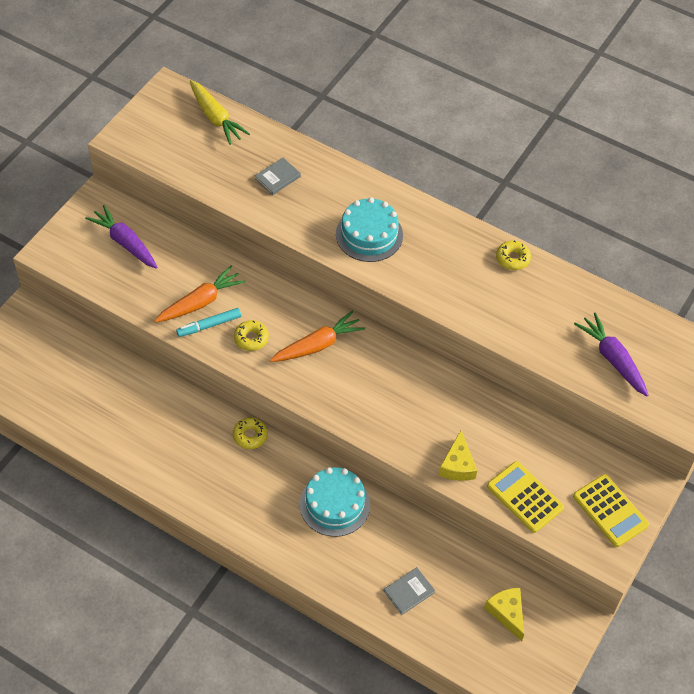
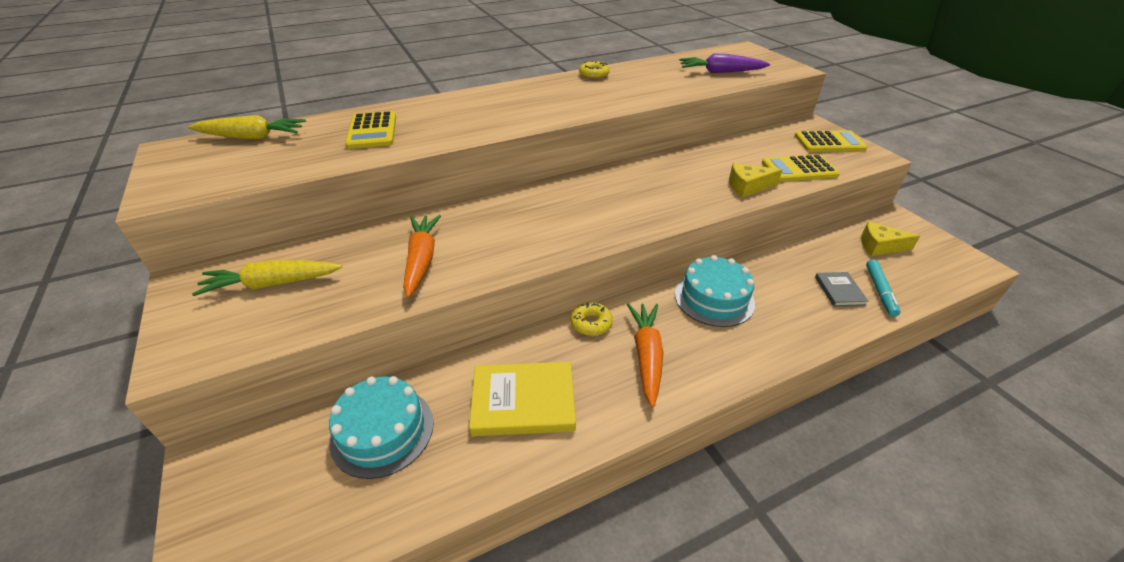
camera: 55 degrees left, 15 degrees down
(125, 243) = (272, 284): purple carrot -> yellow carrot
(156, 433) = (523, 402): none -> yellow book
(209, 325) = (457, 265): turquoise marker -> turquoise marker (879, 291)
(251, 338) = (505, 244): yellow donut -> none
(277, 178) = (372, 131): grey book -> yellow calculator
(317, 345) = (556, 209): orange carrot -> orange carrot (646, 356)
(369, 235) = (497, 113): turquoise cake -> turquoise cake (382, 431)
(457, 465) = (748, 186): yellow cheese -> yellow cheese turned 135 degrees clockwise

